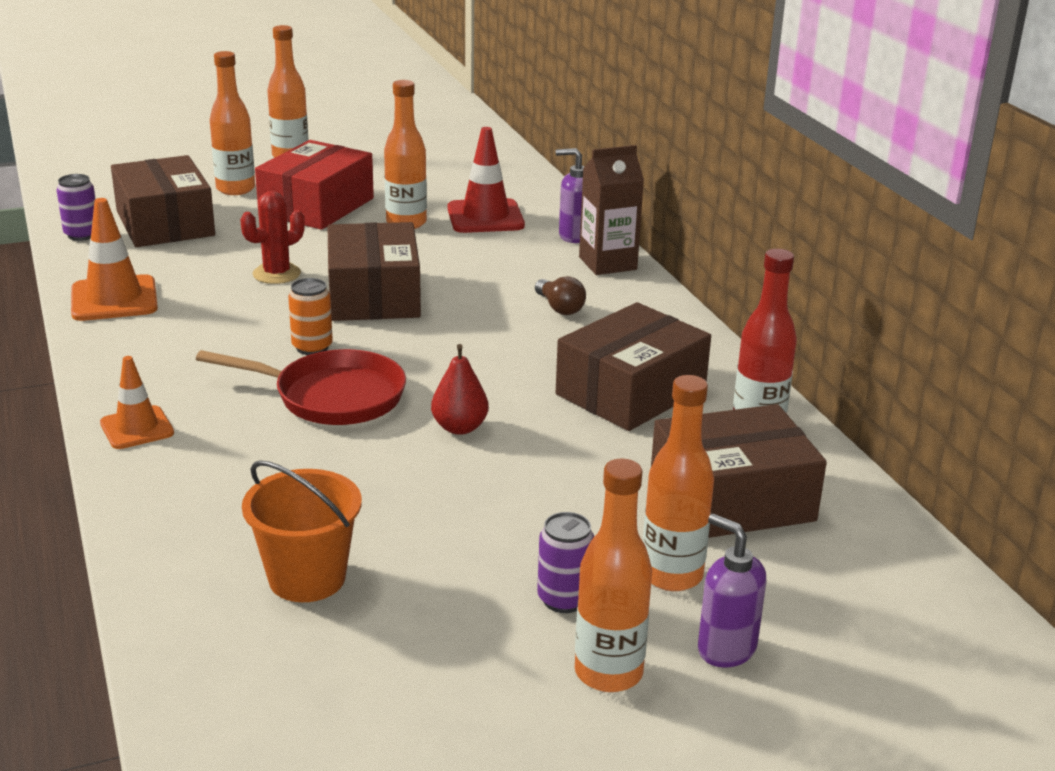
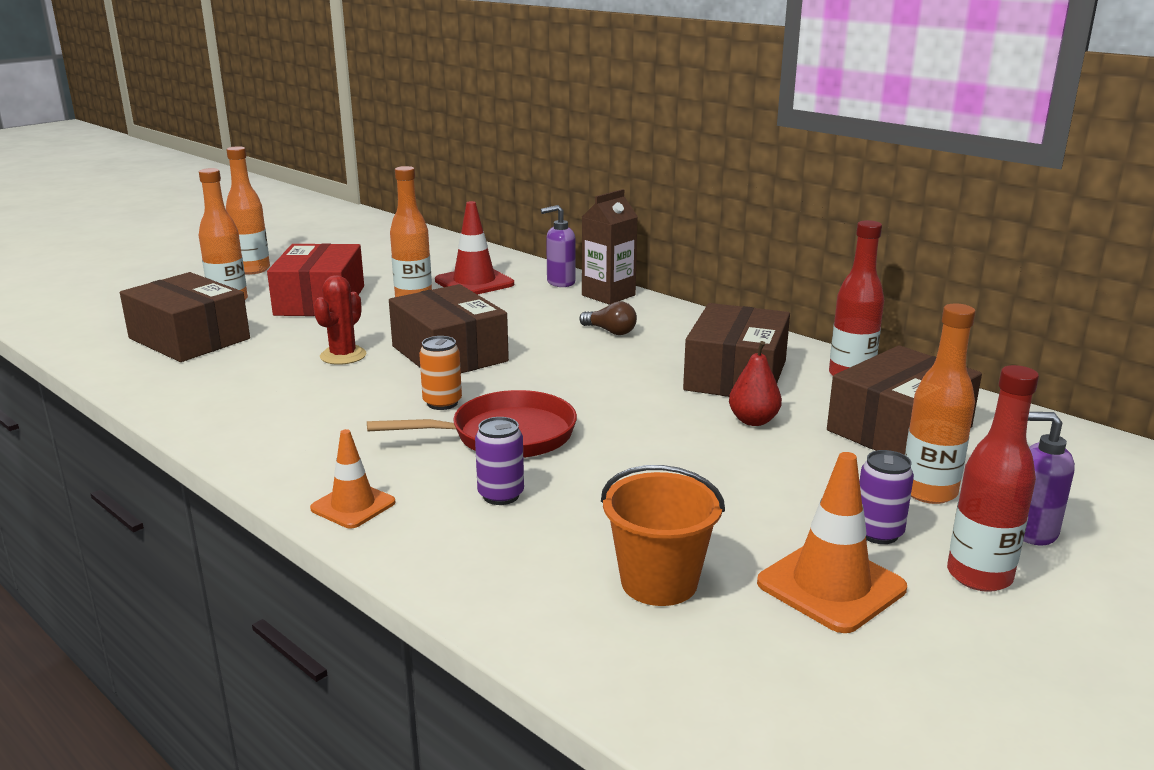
camera: 25 degrees left, 5 degrees down
(82, 235) = (112, 363): purple can -> purple can (501, 495)
(114, 299) = (206, 407): orange traffic cone -> orange traffic cone (831, 586)
(459, 427) = (640, 432): red pear -> red pear (753, 421)
(608, 673) = (979, 576): orange bottle -> red bottle

